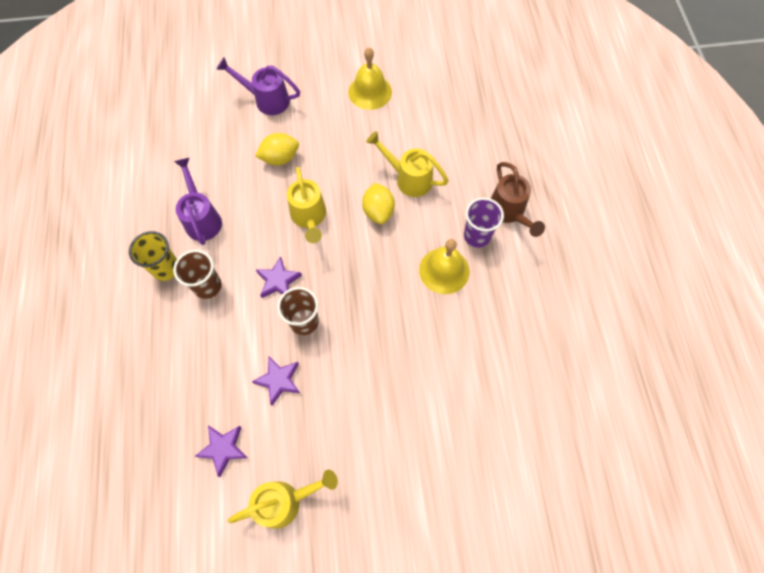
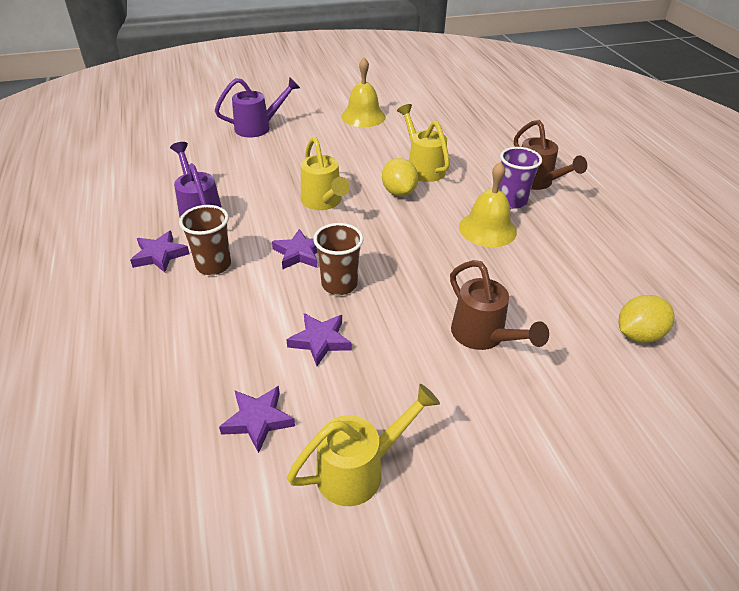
camera: 10 degrees left, 25 degrees down
(166, 268) = (159, 255): yellow cup -> purple star
(267, 100) = (258, 127): purple watering can -> purple watering can turned 150 degrees clockwise
(280, 158) = (281, 164): yellow lemon -> yellow lemon (638, 335)
(404, 394) = (483, 336): none -> brown watering can
(408, 178) = (423, 167): yellow watering can -> yellow watering can turned 45 degrees clockwise

